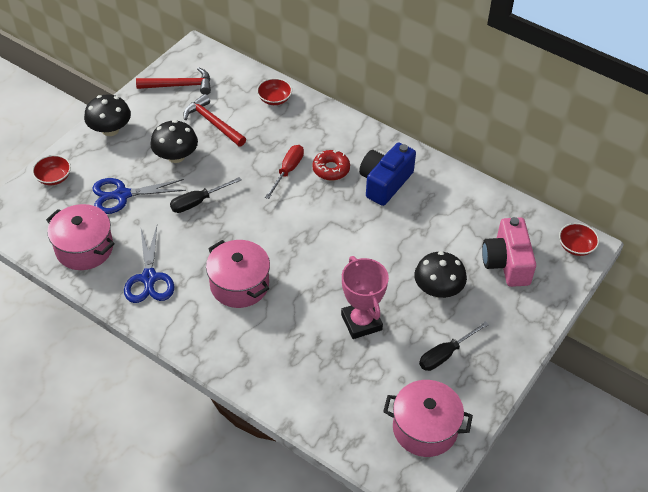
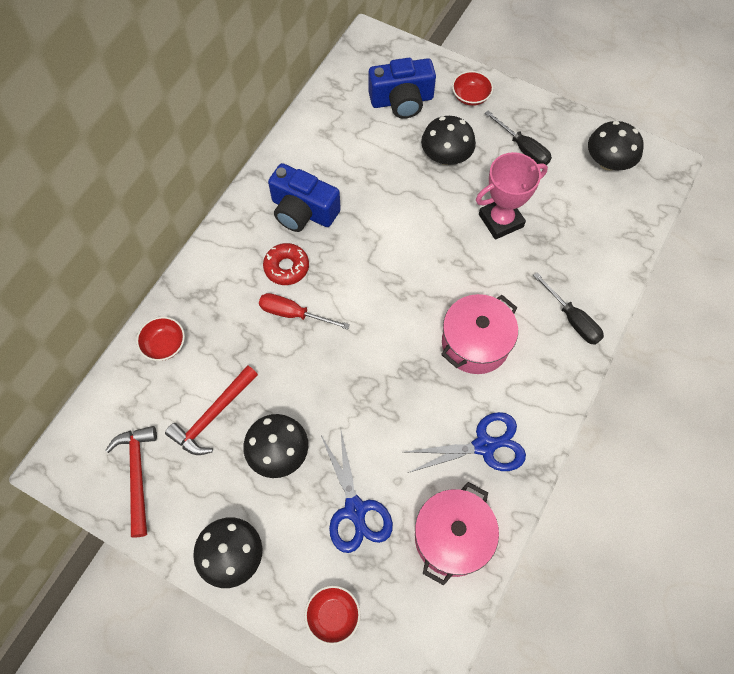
camera: 95 degrees left, 15 degrees up
(198, 202) = (356, 410): black screwdriver -> black screwdriver (572, 319)
(425, 428) = (608, 162): pink pot -> black mushroom
(507, 263) = (402, 100): pink camera -> blue camera
(576, 247) = (372, 47): red bowl -> red bowl (470, 96)

